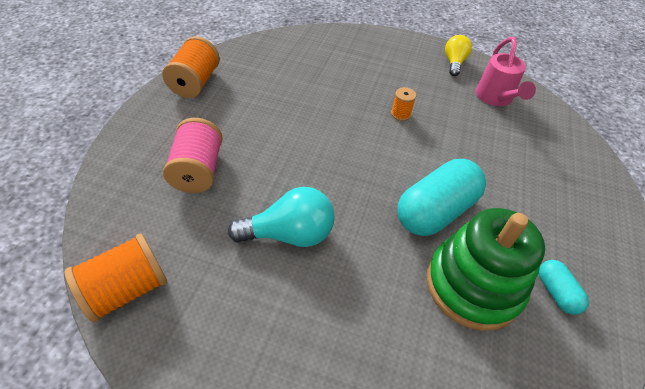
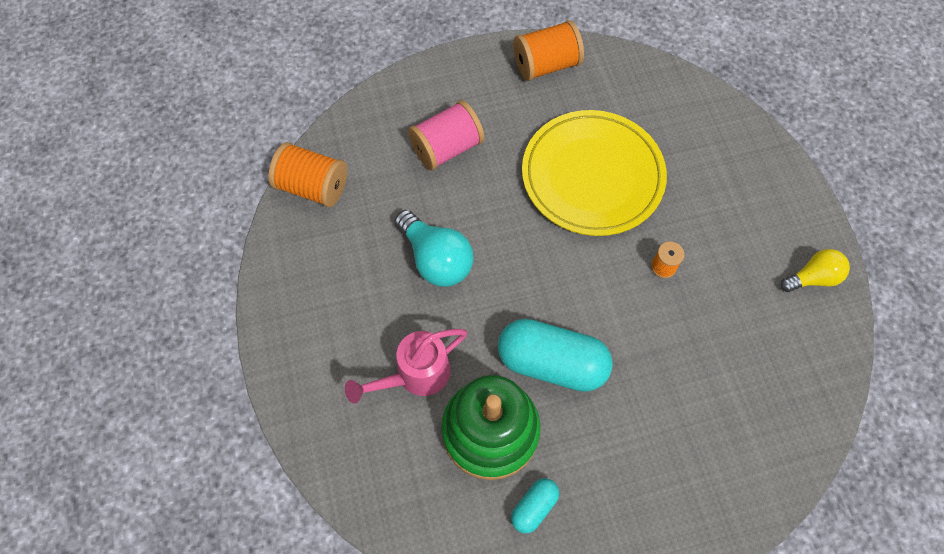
camera: 60 degrees right, 15 degrees up
(304, 108) = (592, 176): none -> yellow plate
(495, 98) = (783, 352): pink watering can -> pink watering can (415, 375)

